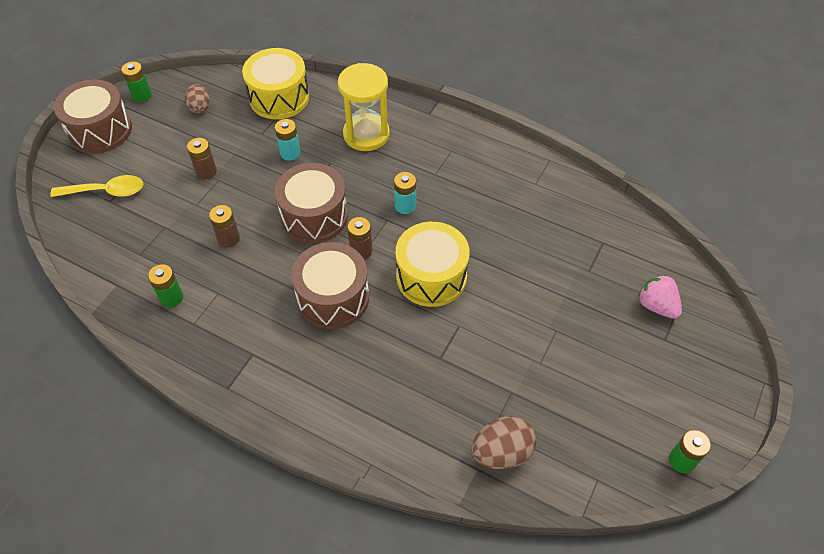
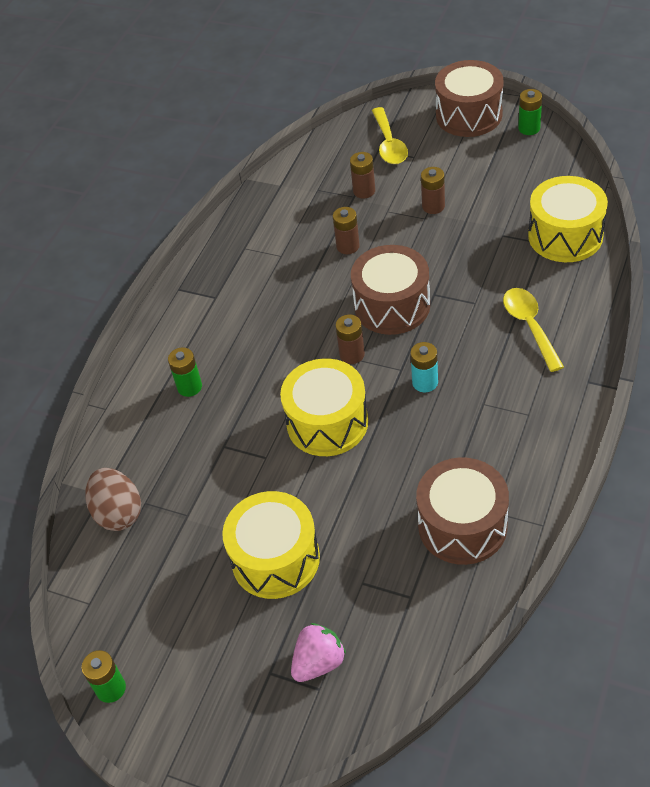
camera: 90 degrees right, 5 degrees down
(161, 218) = (364, 191): none -> brown battery
(171, 297) = (271, 225): green battery -> green battery (189, 387)
(200, 107) = (527, 176): brown egg -> none
(290, 153) = (479, 265): turquoise battery -> none
(333, 297) = (287, 343): brown drum -> brown drum (462, 525)
(366, 134) = (530, 326): yellow hourglass -> yellow spoon
(563, 326) = (275, 559): none -> yellow drum

